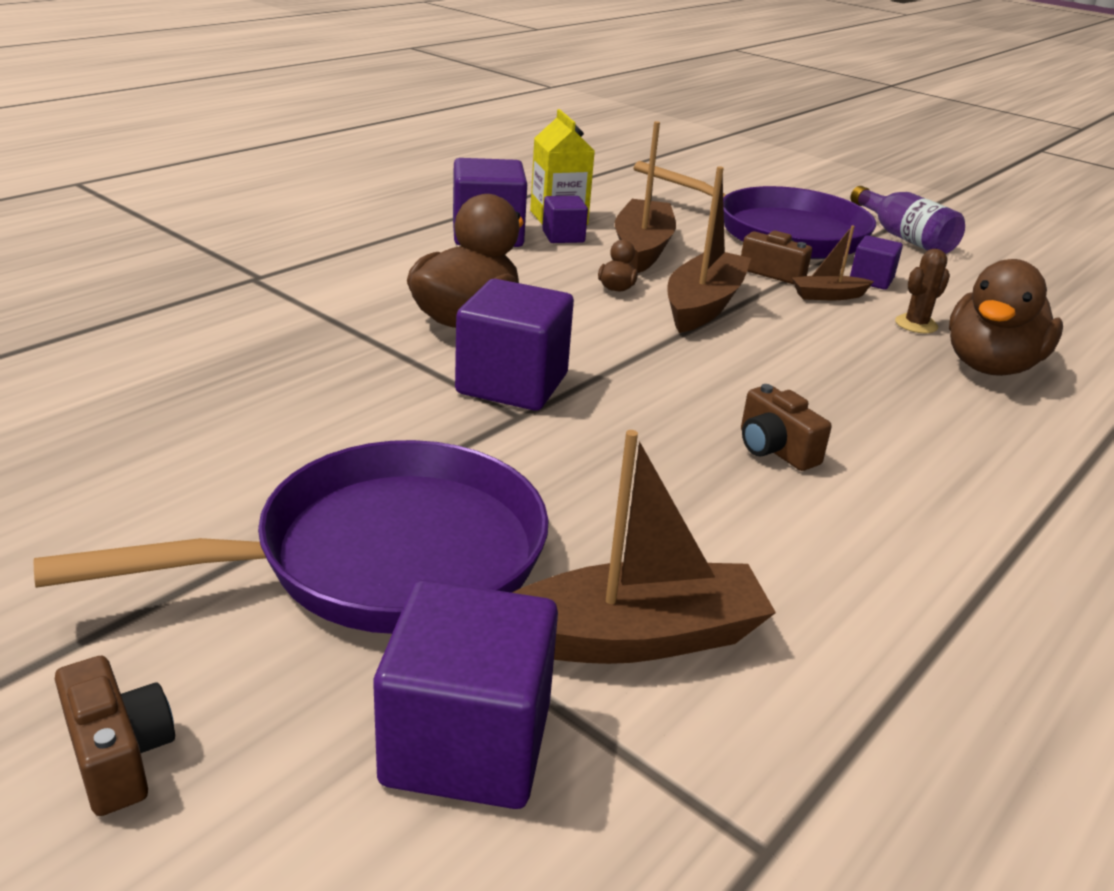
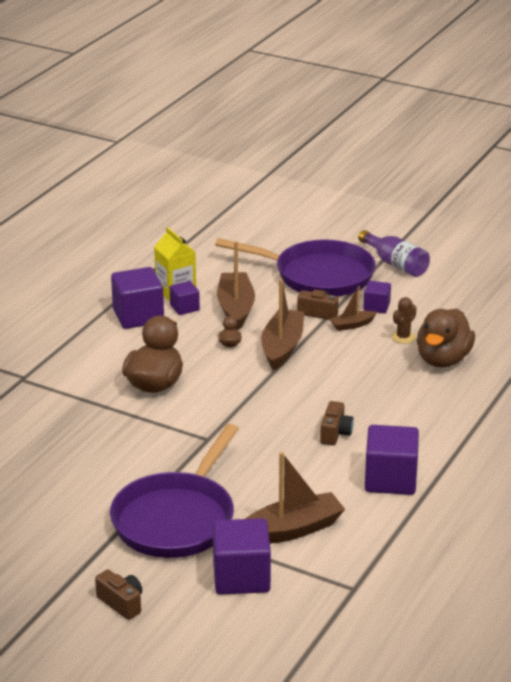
camera: 10 degrees left, 0 degrees up
(382, 557) = (177, 518): purple pan -> purple pan turned 150 degrees clockwise
(512, 384) = (196, 421): purple cube -> purple cube (390, 479)
(775, 449) = (335, 433): brown camera -> brown camera turned 120 degrees counterclockwise

